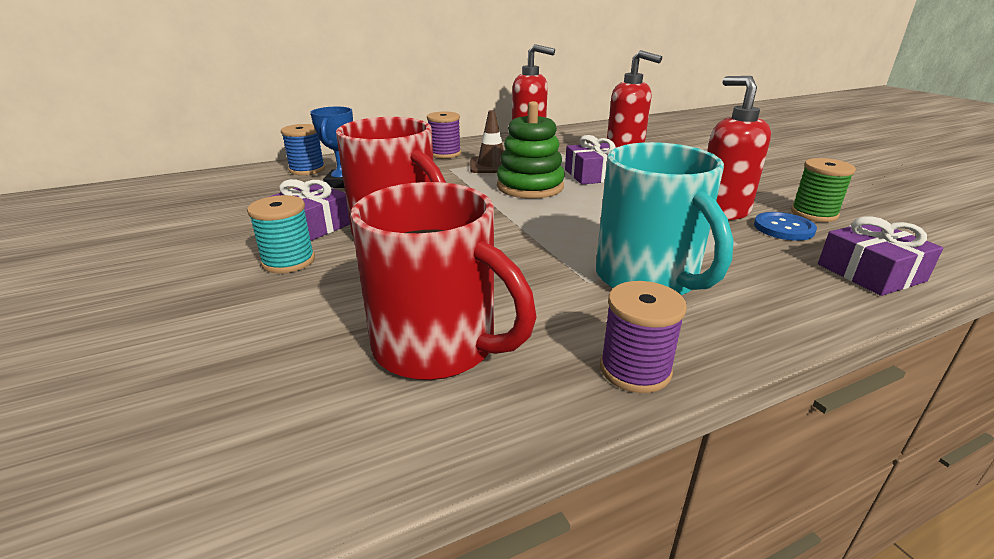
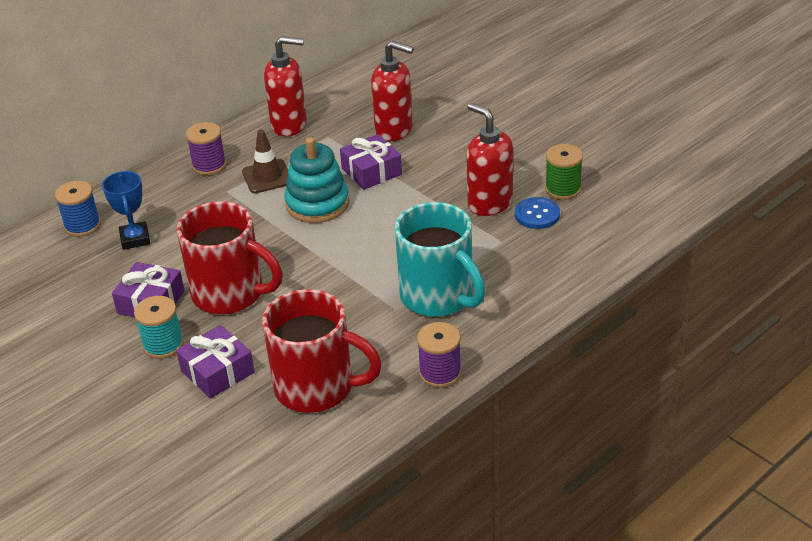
camera: 15 degrees left, 10 degrees up
(530, 187) = (317, 204): green stacking toy -> turquoise stacking toy
(870, 273) = (591, 253): purple gift -> purple gift (217, 371)

